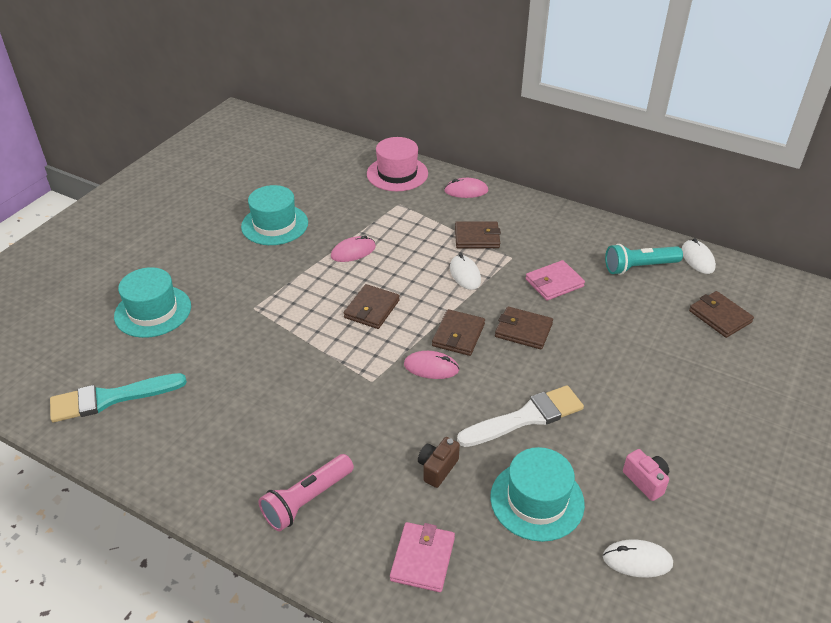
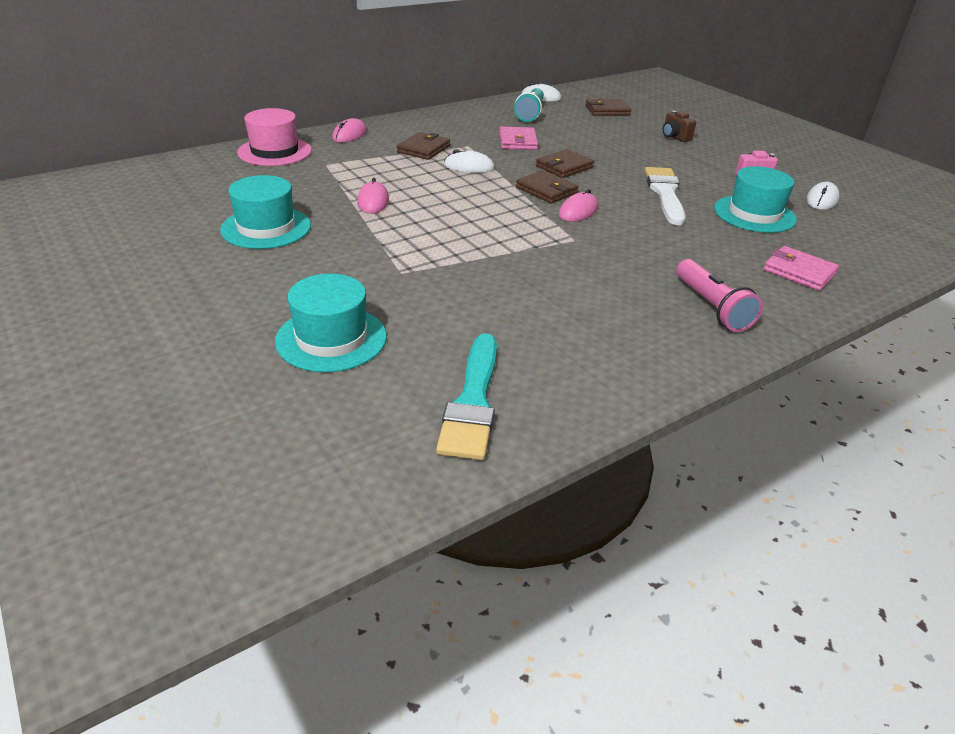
camera: 65 degrees left, 5 degrees down
(372, 309) = (472, 215): brown wallet -> none
(437, 468) = (702, 240): brown camera -> brown camera (675, 137)

